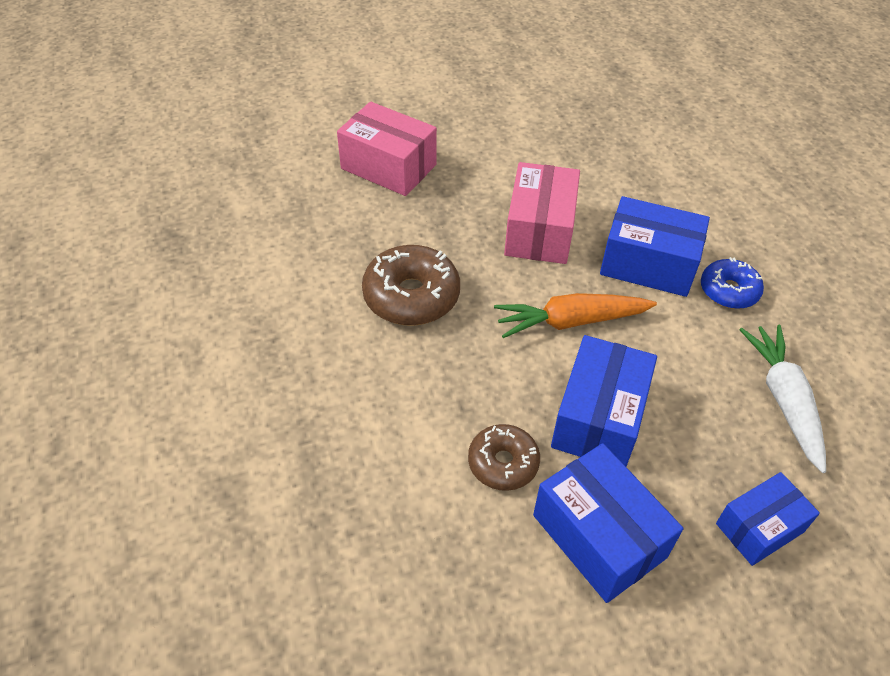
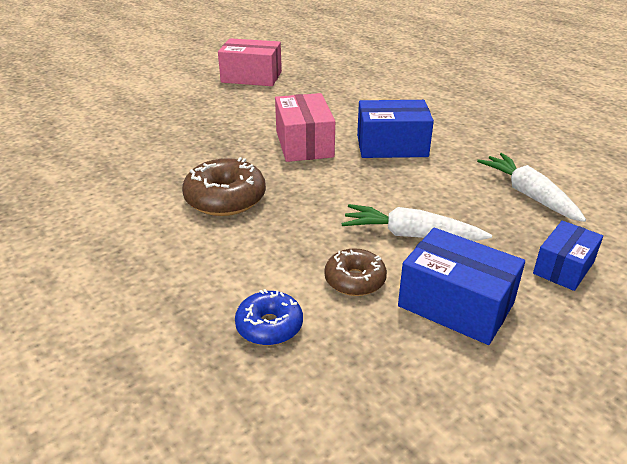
camera: 20 degrees left, 15 degrees down
(388, 167) = (169, 132): pink box -> pink box (251, 77)
(570, 322) = (356, 187): orange carrot -> none
(599, 418) = (411, 235): blue box -> white carrot
(728, 291) = (454, 148): blue donut -> blue donut (269, 326)

